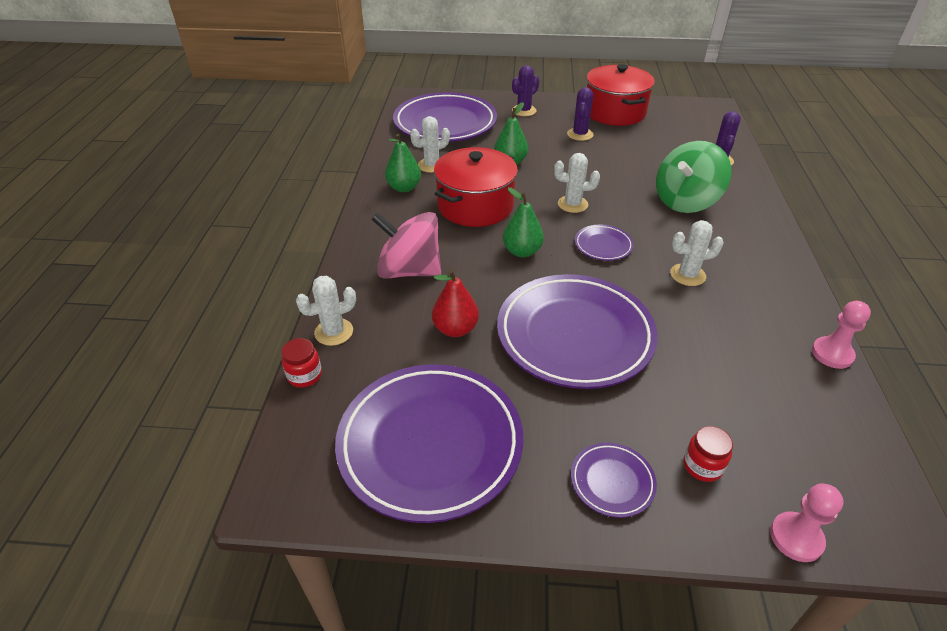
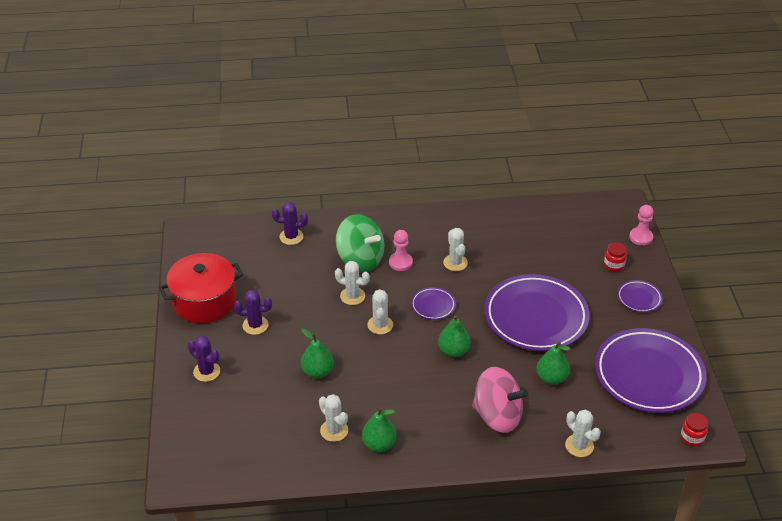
camera: 100 degrees left, 0 degrees up
(304, 375) = (624, 450): red jar -> red jar (692, 437)
(409, 270) = (497, 416): pink spinning top -> pink spinning top turned 75 degrees counterclockwise
(445, 123) = (243, 434): purple plate -> none
(455, 329) = (551, 378): red pear -> green pear
(475, 206) = (397, 387): red pot -> none
(621, 191) = (352, 296): none -> white cactus
(832, 354) = (511, 208): pink pawn -> pink pawn (400, 262)

